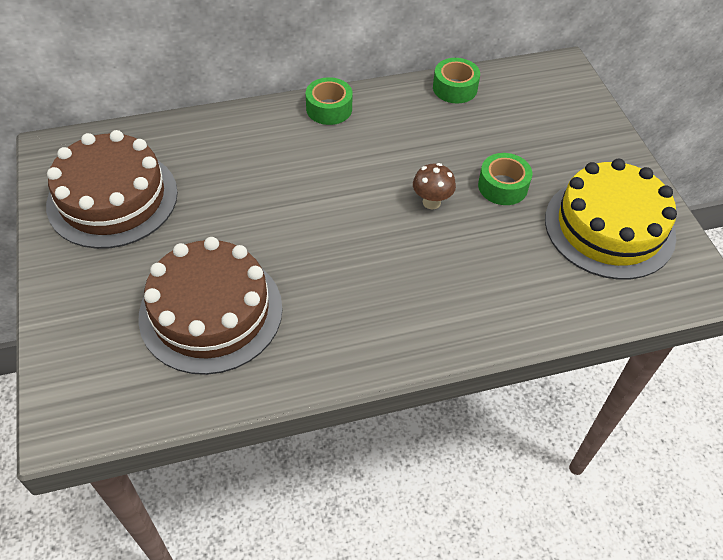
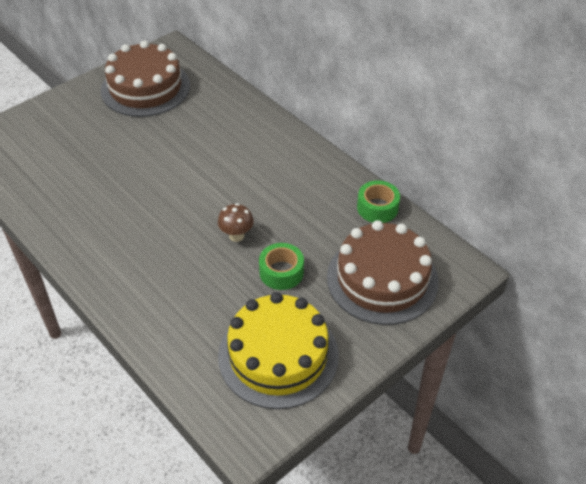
camera: 65 degrees right, 5 degrees down
(211, 312) = (77, 165): brown cake -> brown cake (382, 279)
(329, 109) = (298, 148): green tape -> none

